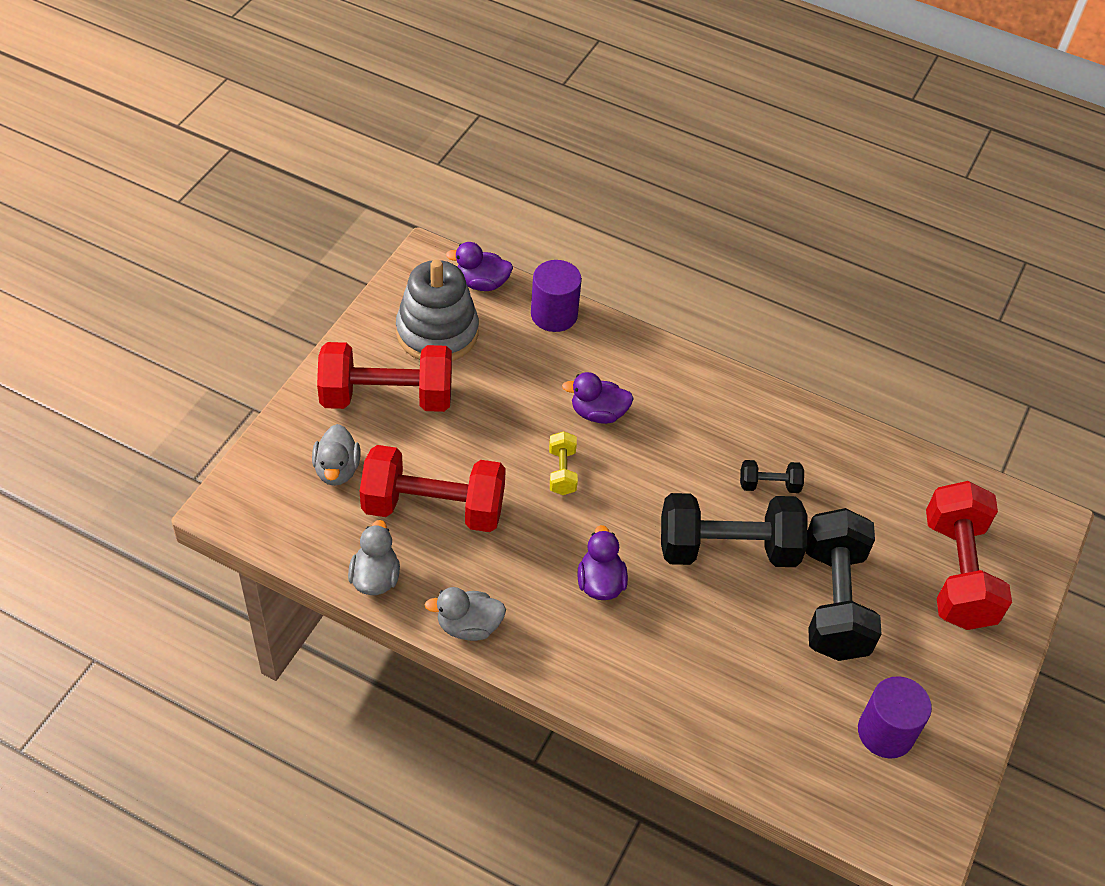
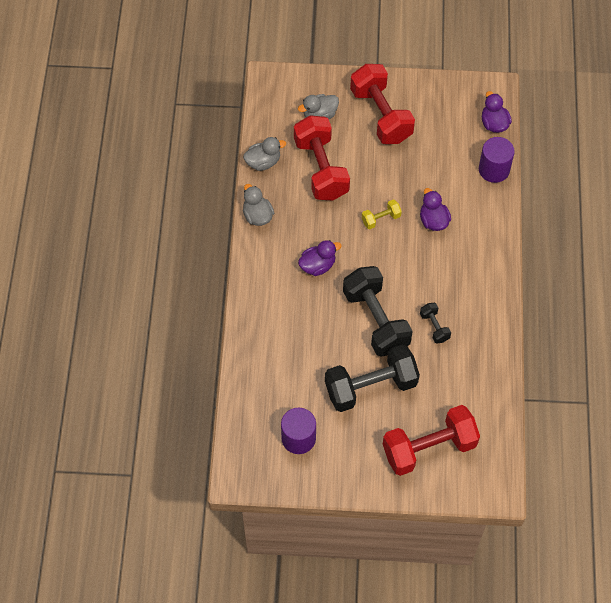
camera: 70 degrees right, 10 degrees up
(437, 332) = (442, 118): grey stacking toy -> none

